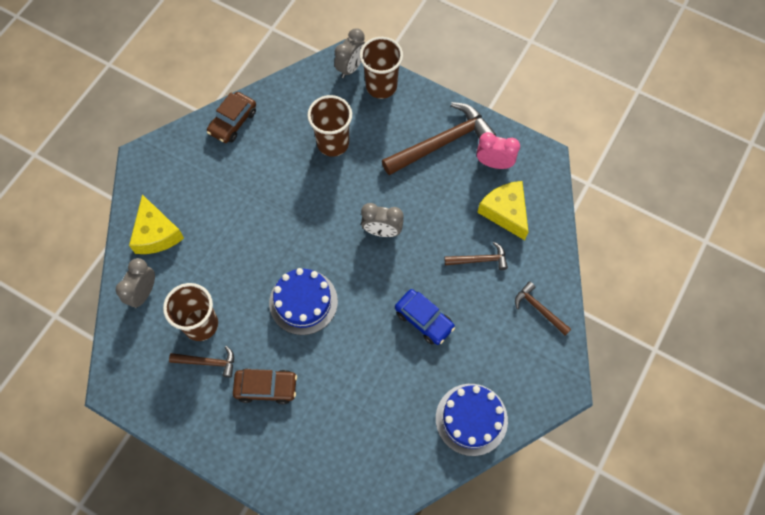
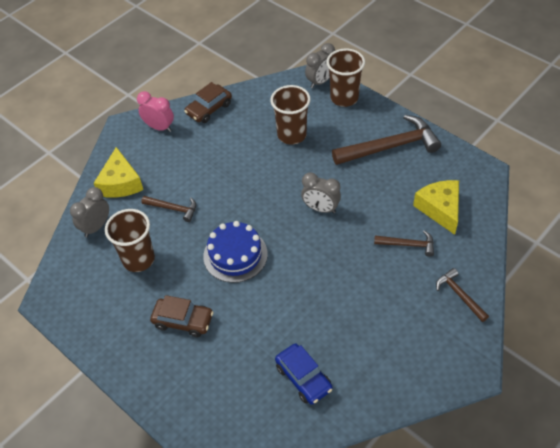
camera: 15 degrees right, 15 degrees down
(208, 362) = (136, 291): brown hammer -> brown hammer (173, 209)
(424, 319) = (345, 287): blue car -> blue car (303, 378)
(471, 419) = (374, 382): blue cake -> none
(494, 163) = (436, 169): pink clock -> pink clock (159, 127)

